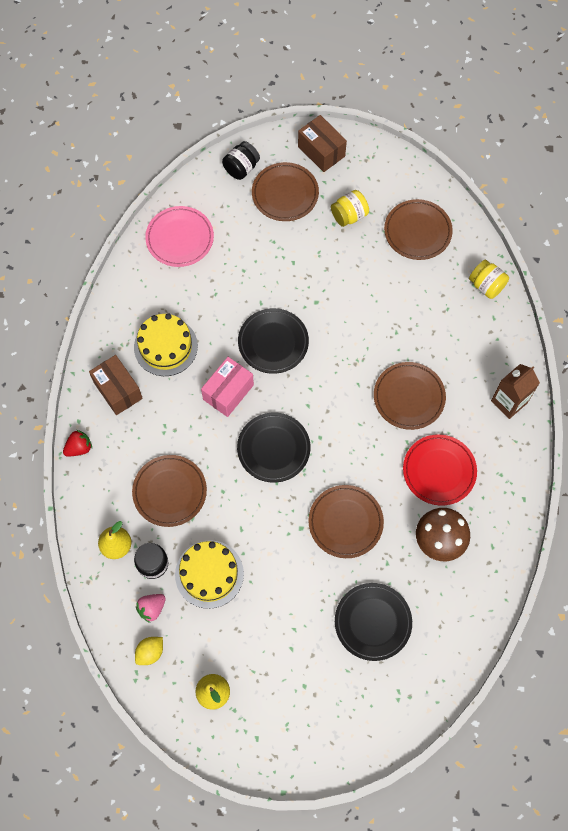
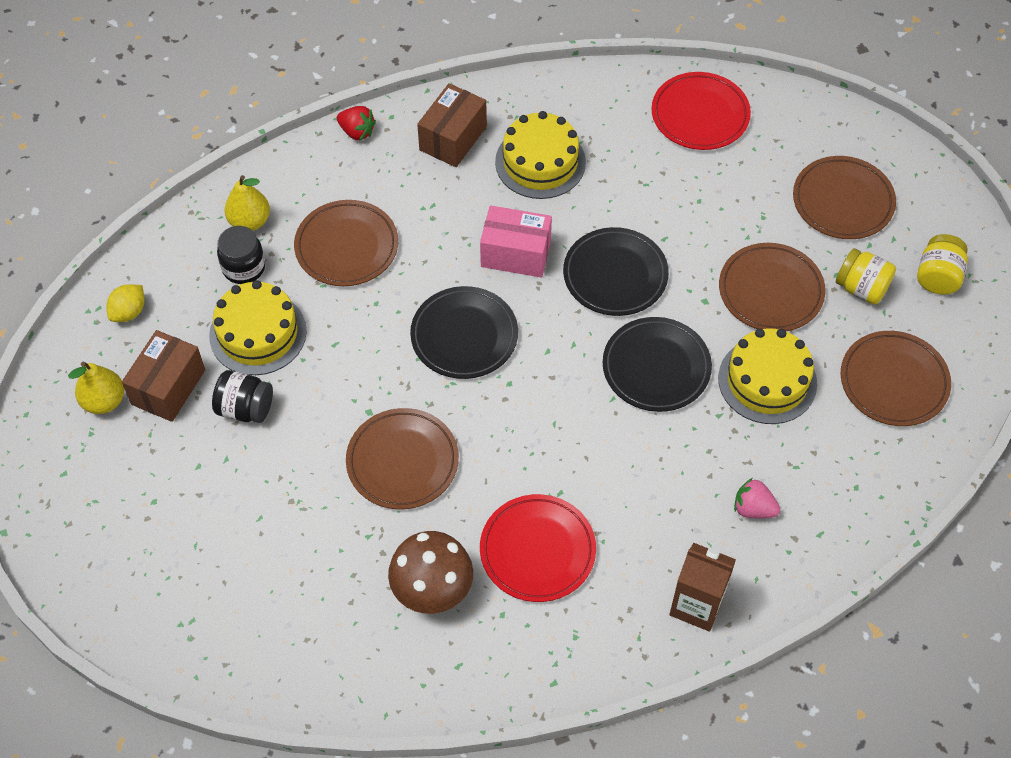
camera: 65 degrees right, 10 degrees down
(150, 652) = (129, 312): yellow lemon -> yellow lemon turned 75 degrees counterclockwise
(152, 608) = (186, 290): pink strawberry -> pink strawberry (753, 508)
(180, 238) = (700, 115): pink plate -> red plate
(241, 168) = (847, 138): black jar -> black jar (245, 408)
(321, 151) = (938, 217): brown box -> brown box (168, 387)
(373, 622) = (276, 550): black plate -> black plate (656, 367)
(386, 296) = (767, 380): none -> yellow cake
(409, 397) = (629, 469): brown plate -> brown plate (770, 291)
(486, 285) = (866, 504): yellow jar -> yellow jar (937, 277)

